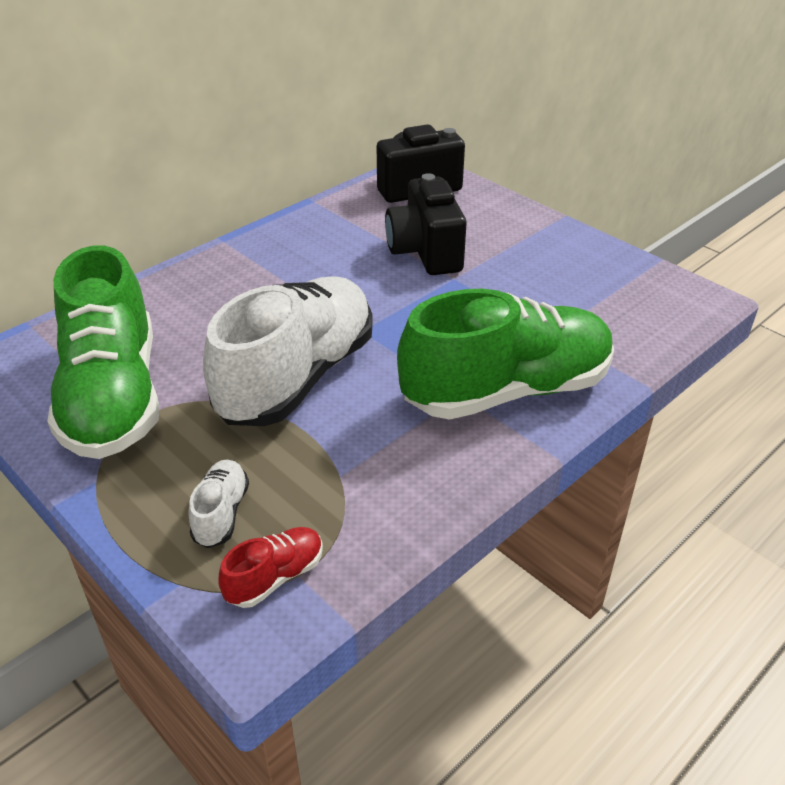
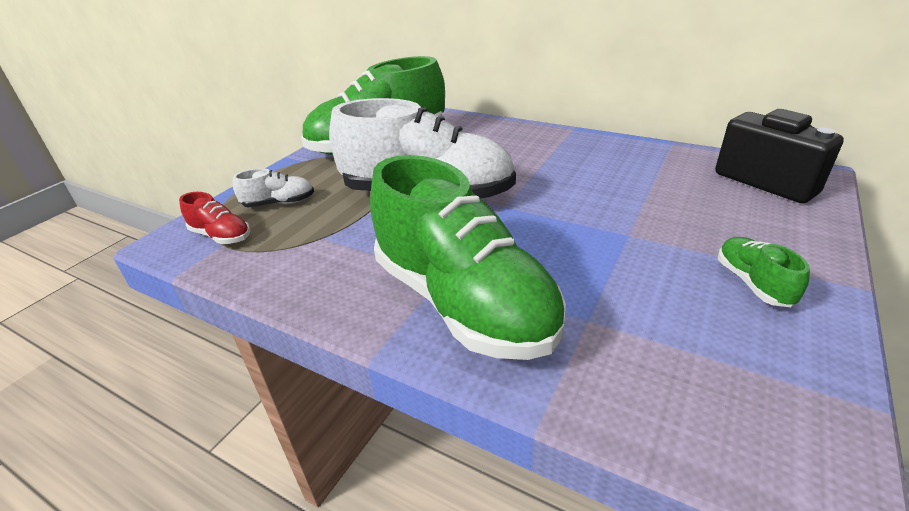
camera: 75 degrees right, 5 degrees down
(425, 252) = (655, 210): black camera -> none
(542, 251) = (752, 283): none -> green shoe

